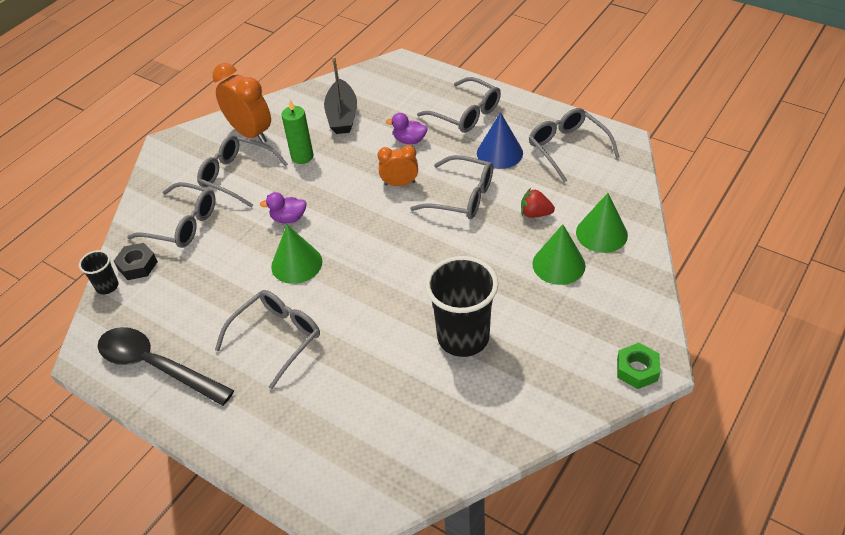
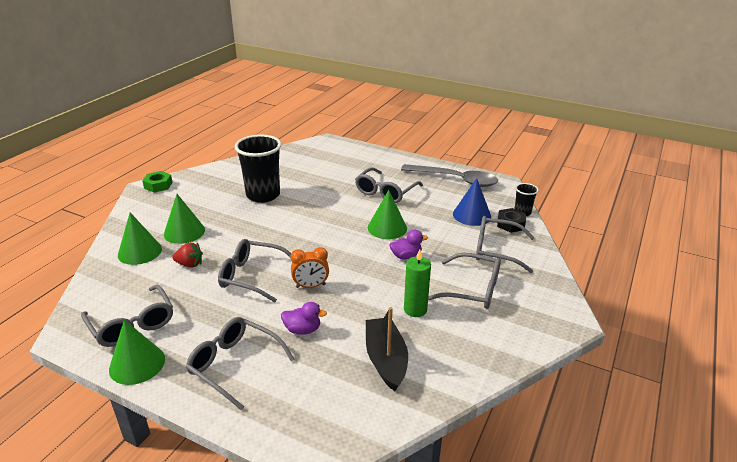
camera: 170 degrees right, 15 degrees down
(156, 366) = (455, 180): black spoon -> grey spoon
(250, 133) = (485, 335): orange clock -> none
(499, 153) = (206, 318): blue cone -> blue cone (472, 215)
(547, 116) = (137, 364): none -> green cone

